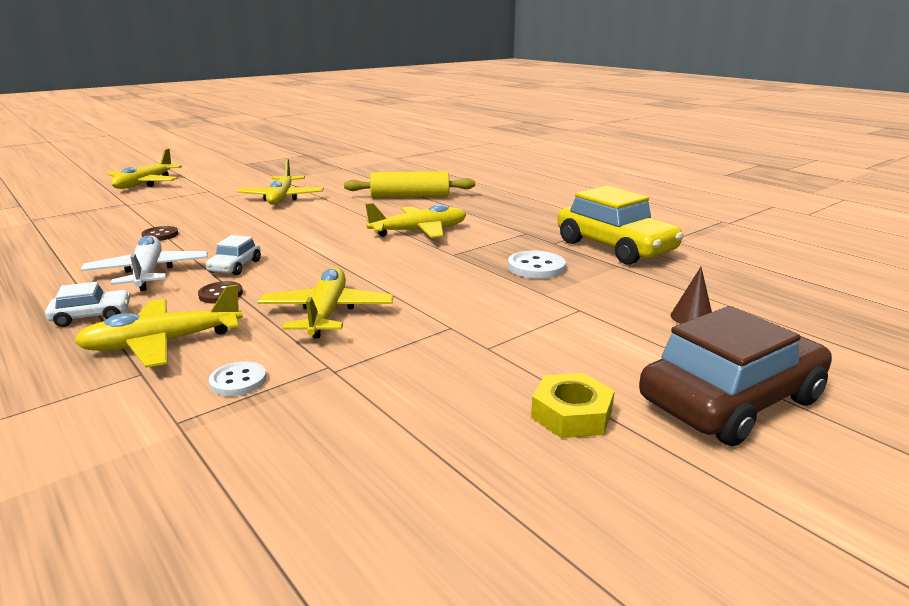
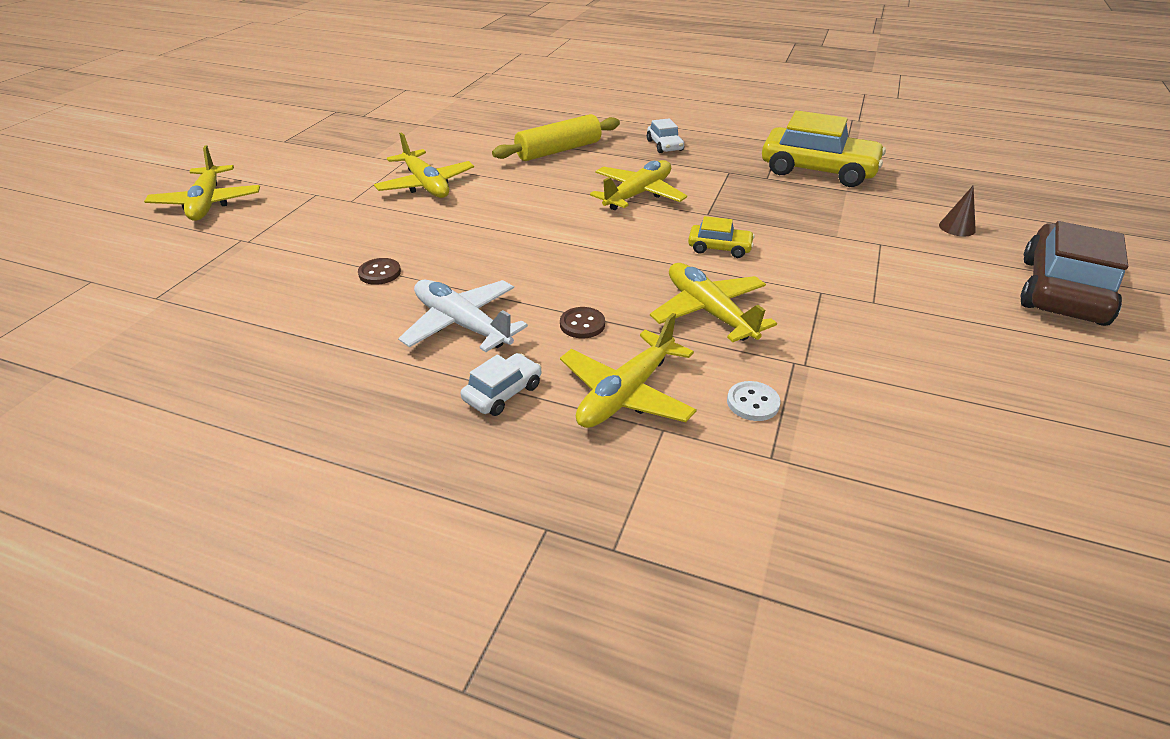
camera: 30 degrees left, 15 degrees up
(235, 266) = (537, 288): white car -> white car (664, 145)
(418, 276) = (719, 248): none -> yellow car
(536, 267) = (792, 209): white button -> none
(571, 414) = (999, 337): yellow nut -> none

